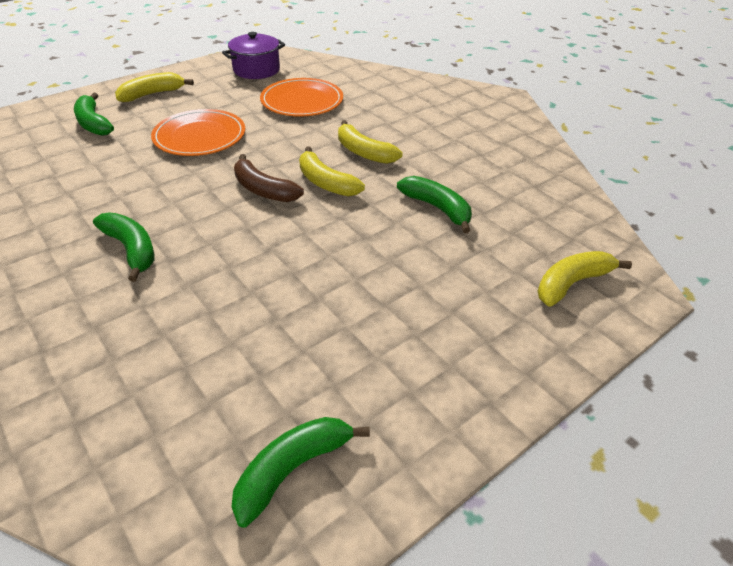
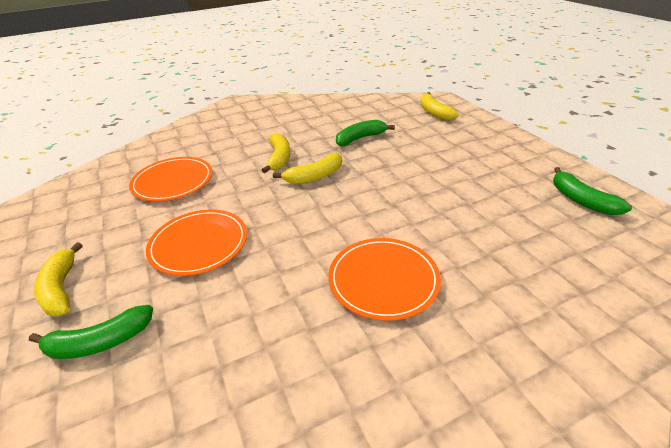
camera: 75 degrees left, 5 degrees down
(131, 249) = (383, 280): green banana -> orange plate
(256, 70) = (77, 207): purple pot -> none
(263, 189) = (313, 206): brown banana -> none
(363, 152) = (279, 158): yellow banana -> yellow banana turned 60 degrees counterclockwise

